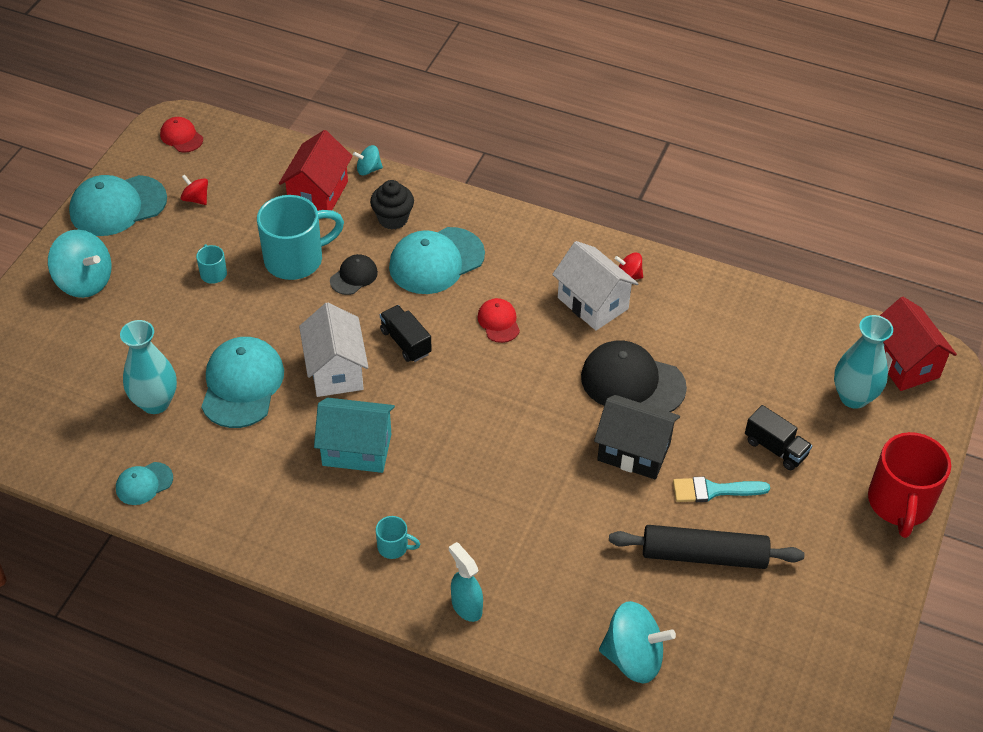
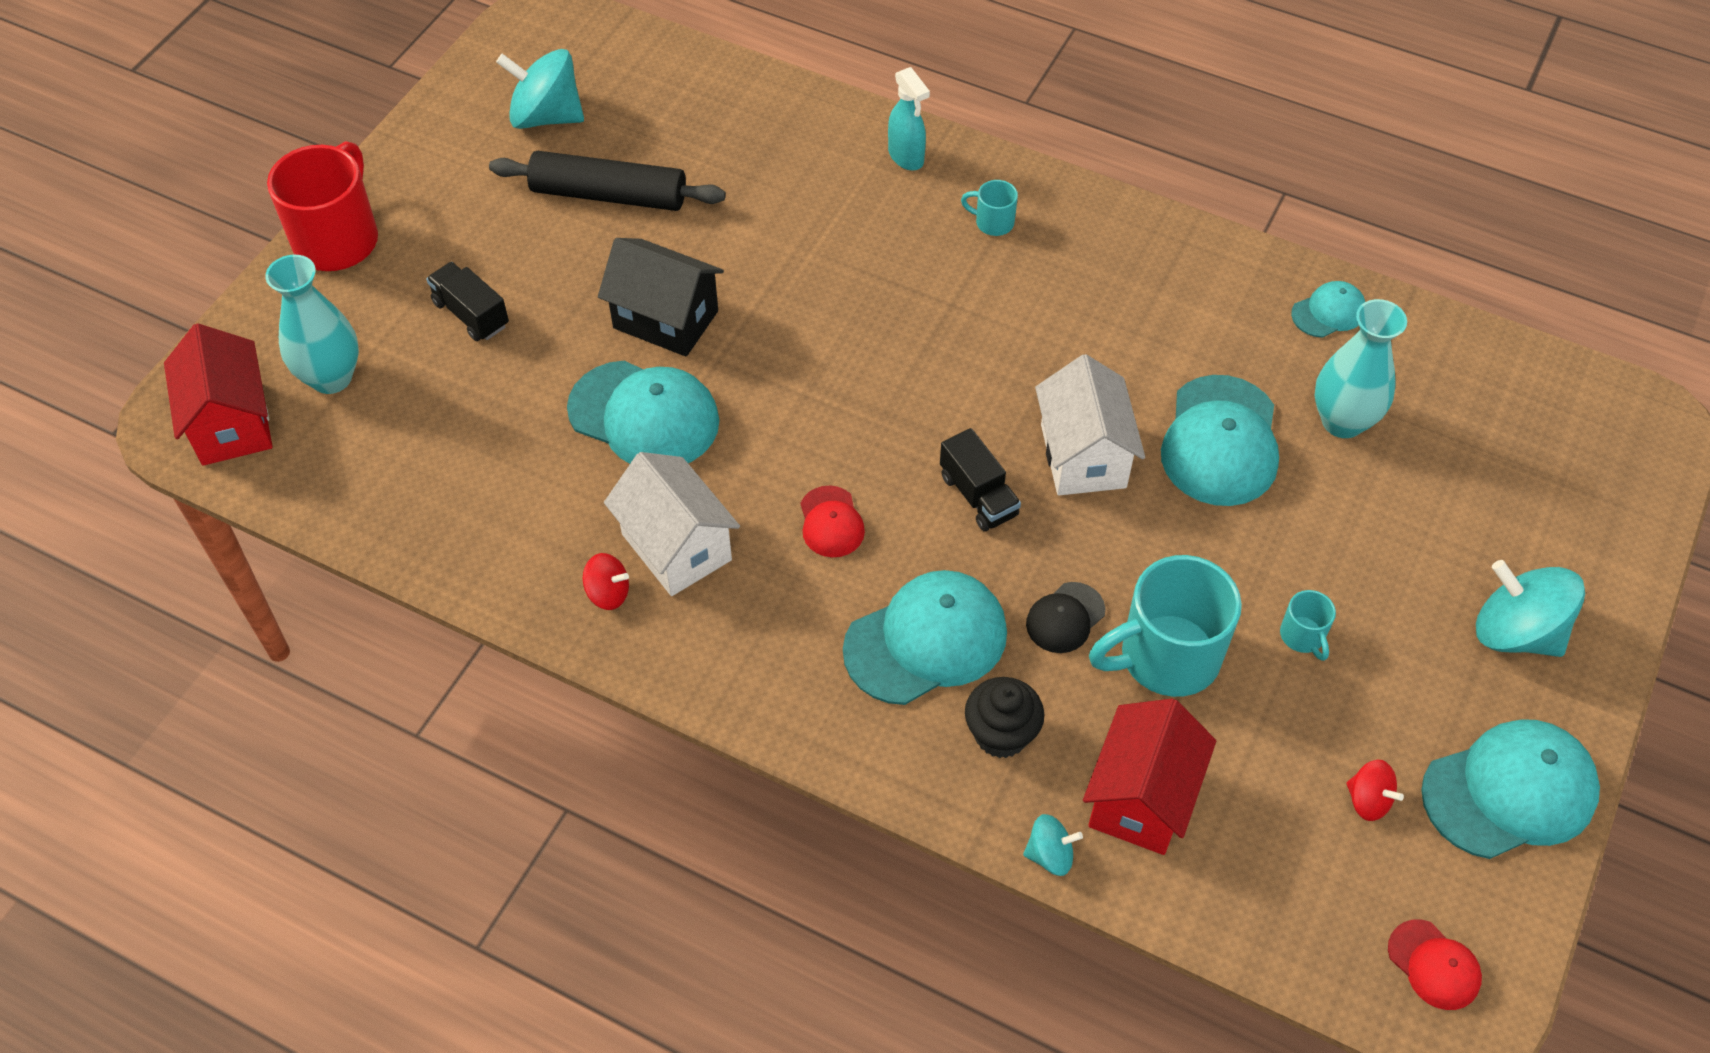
camera: 175 degrees left, 5 degrees up
(357, 449) = (1045, 341): turquoise house -> none
(632, 382) = (644, 416): black cap -> turquoise cap
(633, 657) = (720, 101): turquoise spinning top -> turquoise spinning top (546, 117)
(713, 490) = (573, 266): turquoise brush -> none

